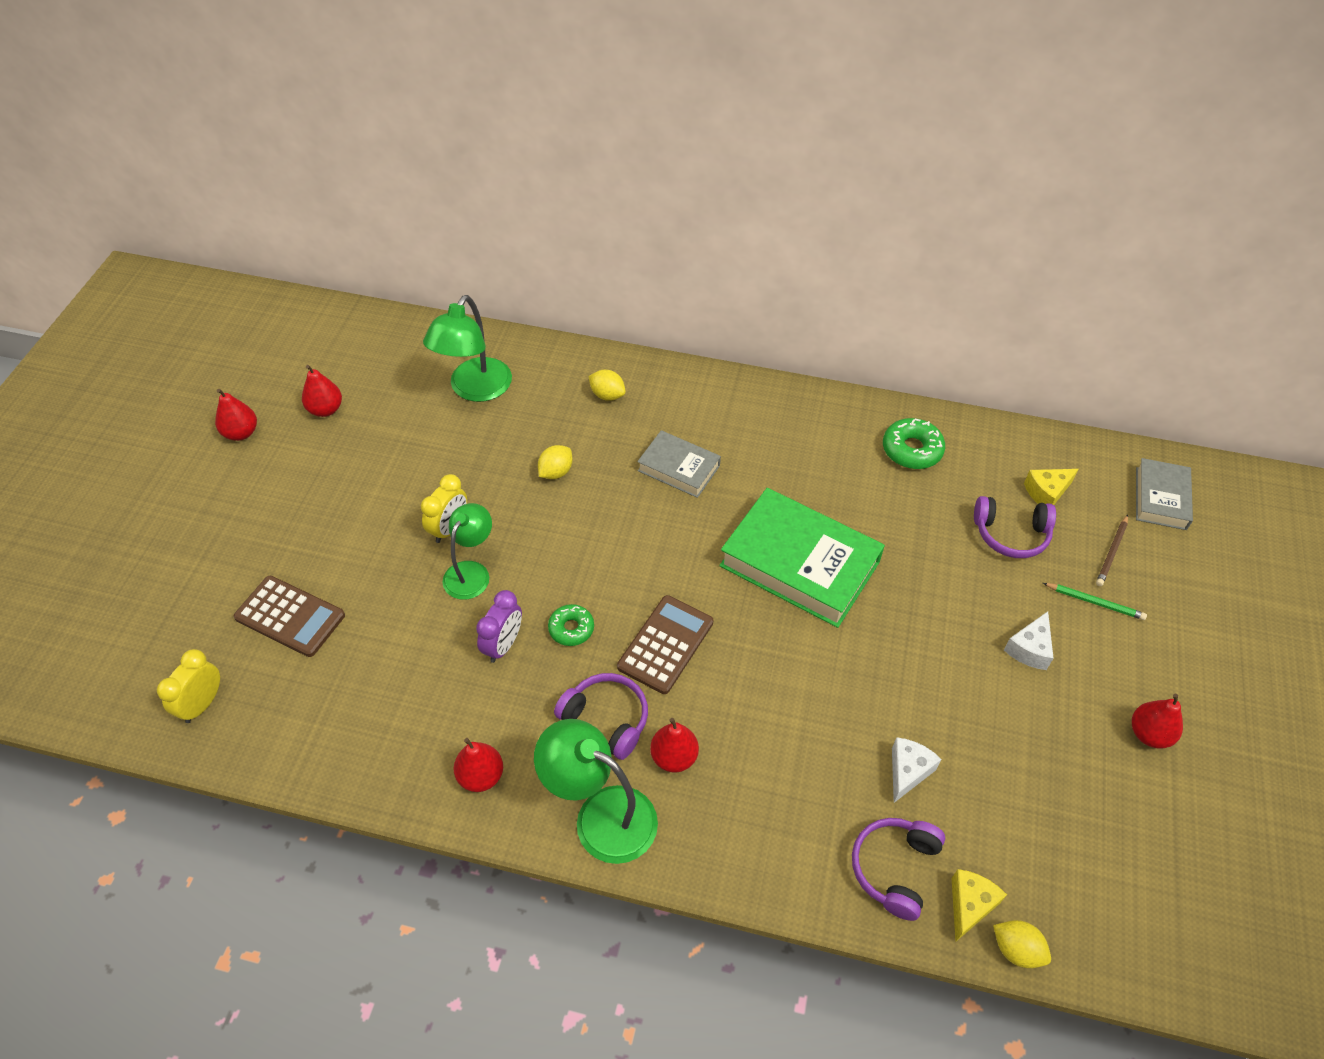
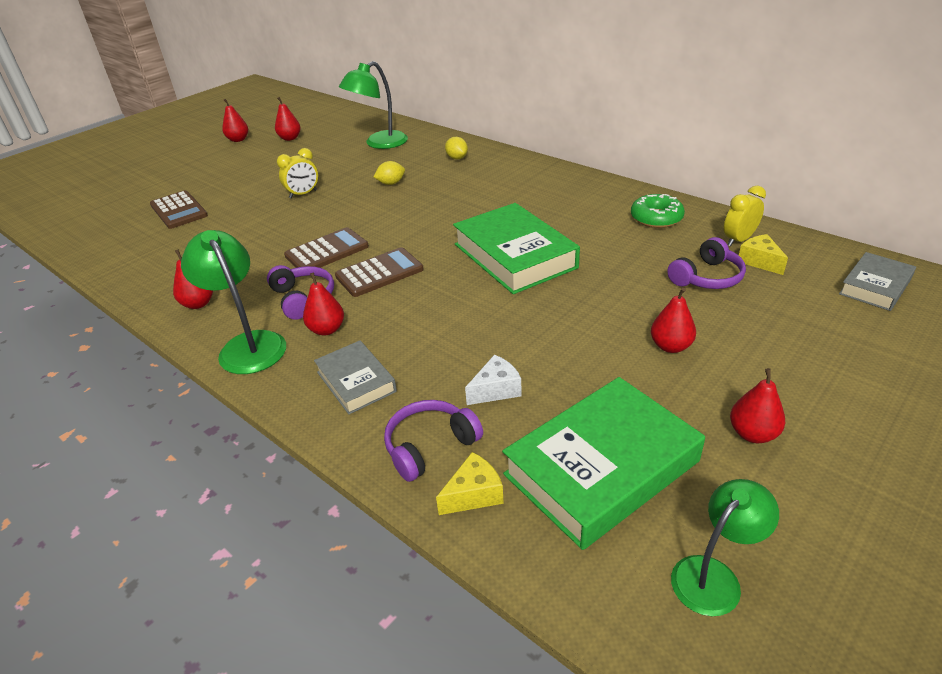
camera: 30 degrees right, 15 degrees down
(202, 704) = (95, 234): yellow clock -> yellow clock (738, 240)
(471, 572) = (295, 214): green lamp -> green lamp (714, 576)
(503, 645) = (278, 249): purple clock -> none
(571, 629) = (327, 251): green donut -> brown calculator
(679, 468) = (472, 195): grey book -> grey book (356, 381)
(1011, 534) = (707, 277): purple headphones -> purple headphones turned 75 degrees counterclockwise
(1016, 949) = (490, 543): yellow lemon -> none
(1029, 649) = (670, 346): white cheese -> red pear
(1046, 493) = (759, 261): yellow cheese -> yellow cheese turned 60 degrees clockwise
(1054, 826) = (602, 468): none -> green book
(1094, 602) = (758, 334): green pencil -> none
(1111, 552) = (799, 308): brown pencil -> none

